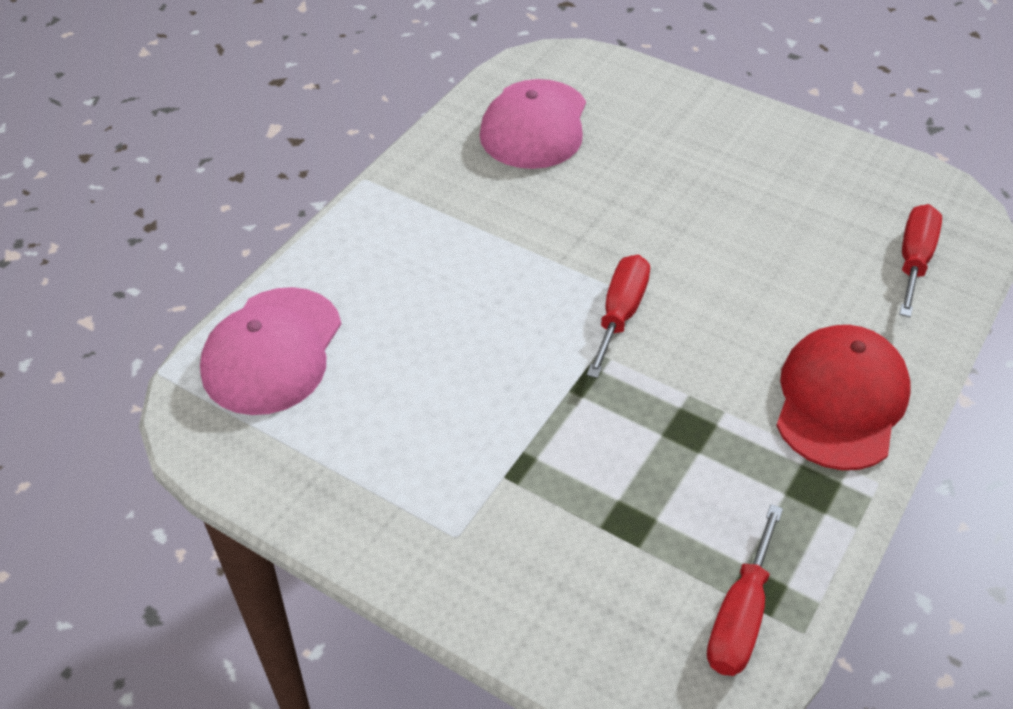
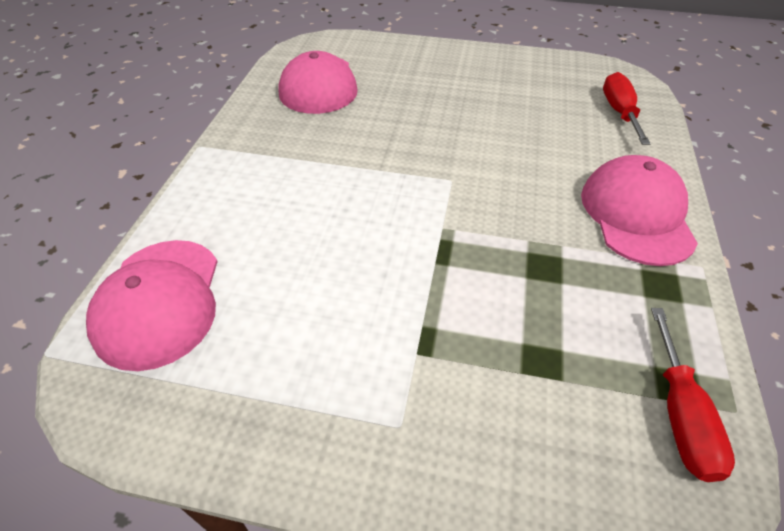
camera: 20 degrees left, 0 degrees up
(620, 314) = (444, 195): red screwdriver -> none
(840, 401) = (636, 214): red cap -> pink cap

